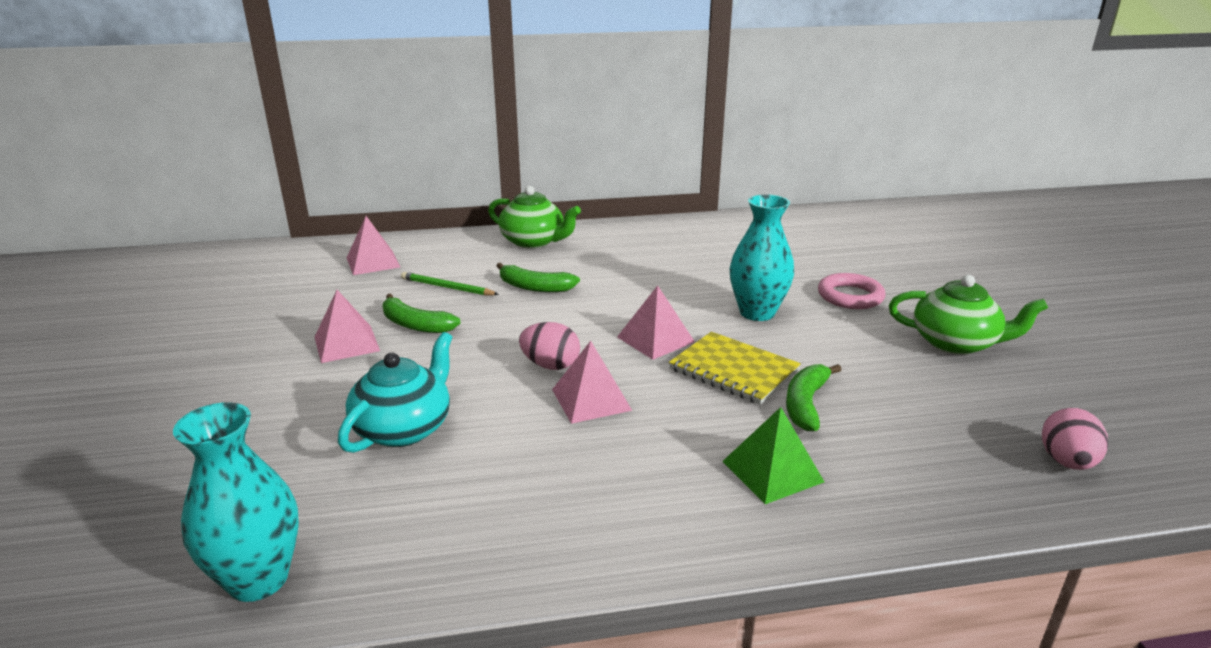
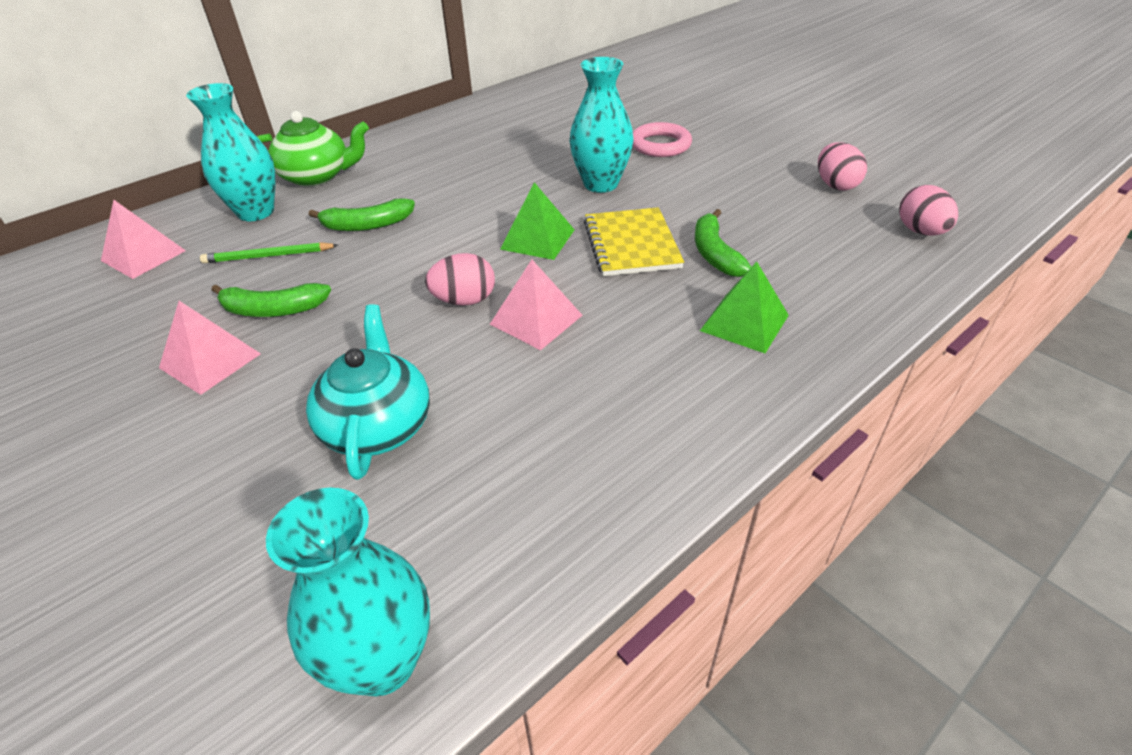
camera: 30 degrees left, 15 degrees up
(468, 255) = (256, 212): none -> turquoise vase
(655, 339) = (537, 239): pink pyramid -> green pyramid
(733, 370) = (631, 244): yellow notebook -> yellow notebook turned 75 degrees clockwise
(956, 343) = (771, 161): green teapot -> none
(1008, 386) = (835, 185): none -> pink egg

